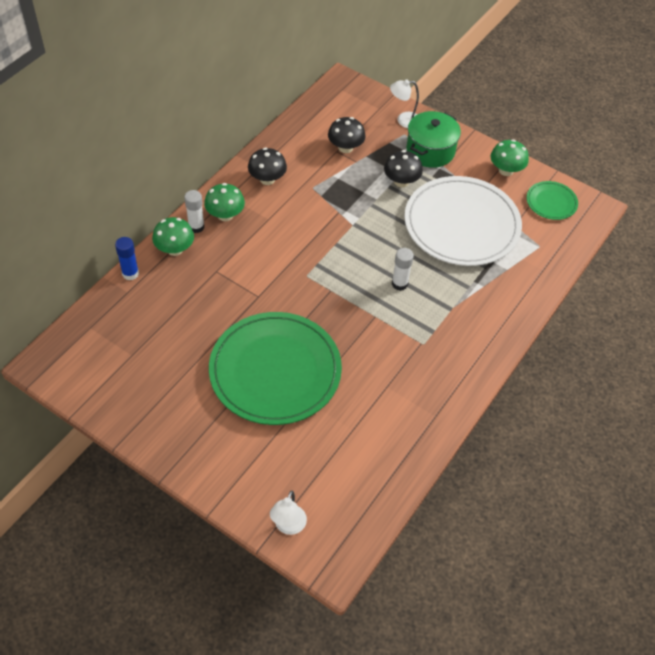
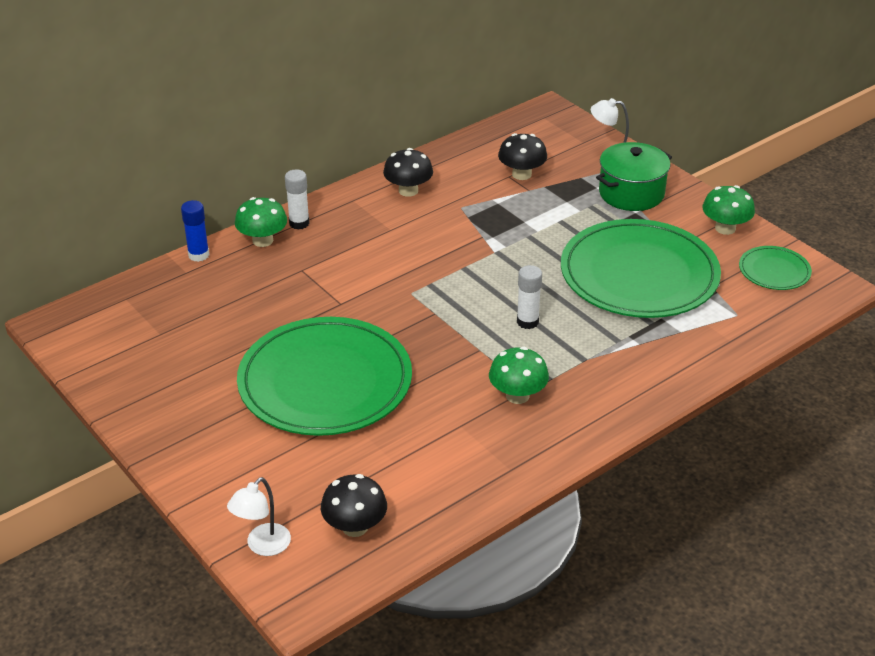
camera: 20 degrees right, 15 degrees down
(225, 215) = (339, 217): green mushroom -> green mushroom (517, 395)
(401, 181) = (578, 218): black mushroom -> black mushroom (355, 527)
(461, 224) = (639, 274): white plate -> green plate

